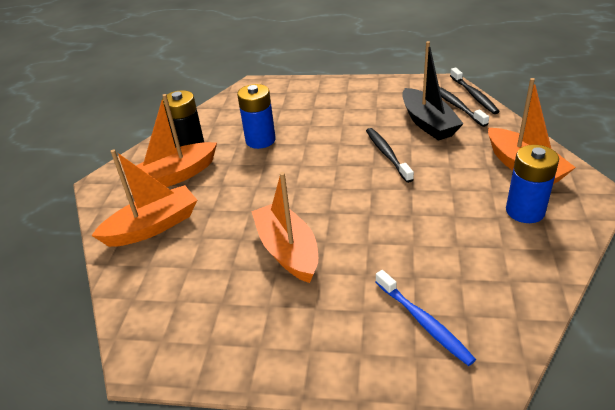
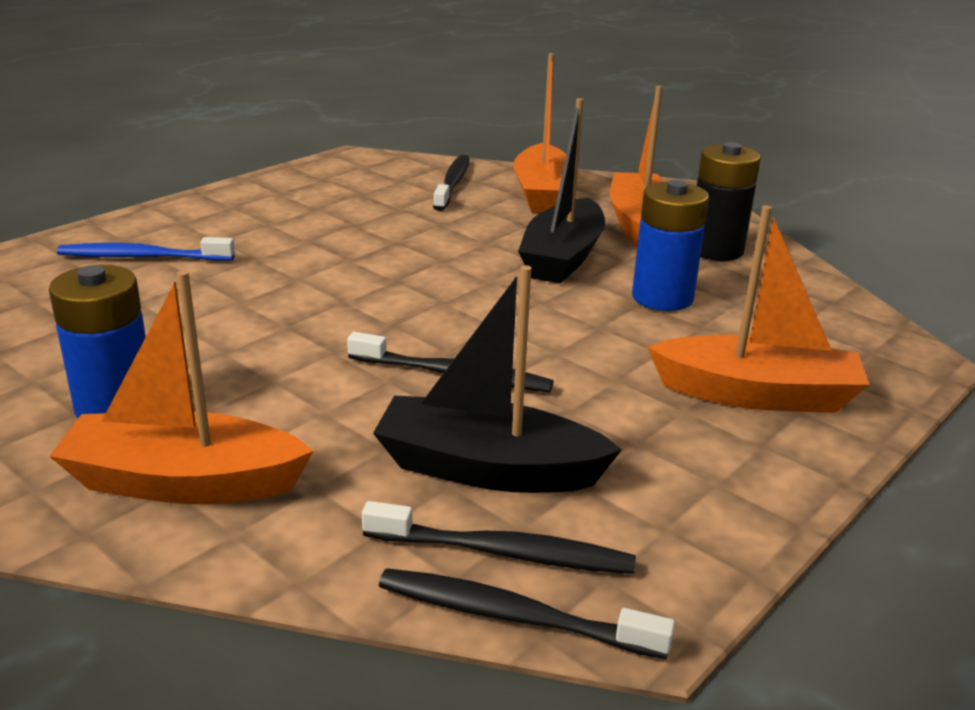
camera: 120 degrees right, 10 degrees down
(164, 272) = (453, 183): none -> black toothbrush
(245, 179) = (562, 257): none -> black boat
(288, 250) = (373, 237): orange boat -> orange boat (757, 394)

